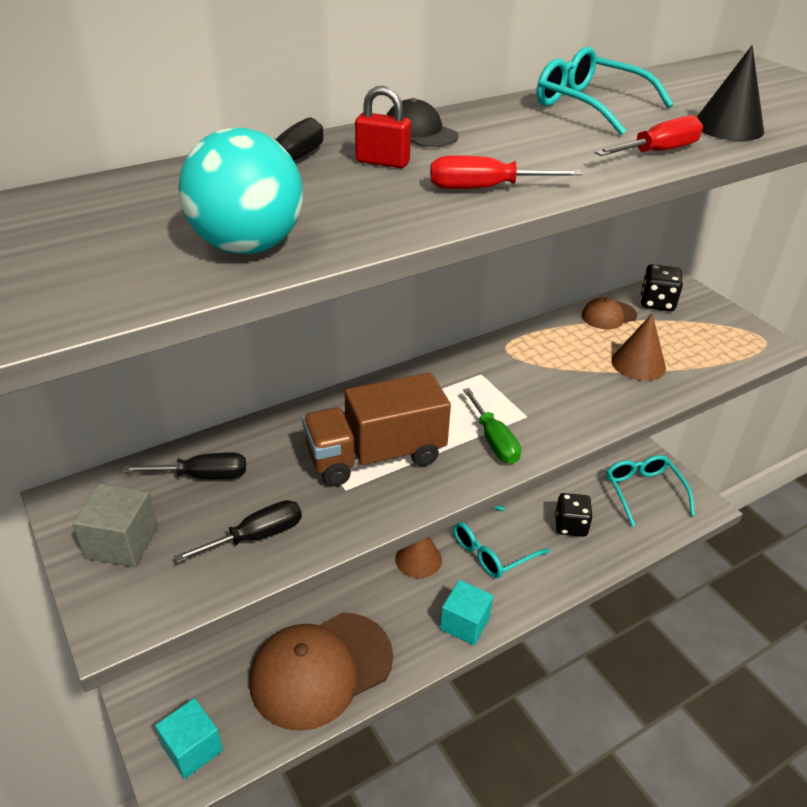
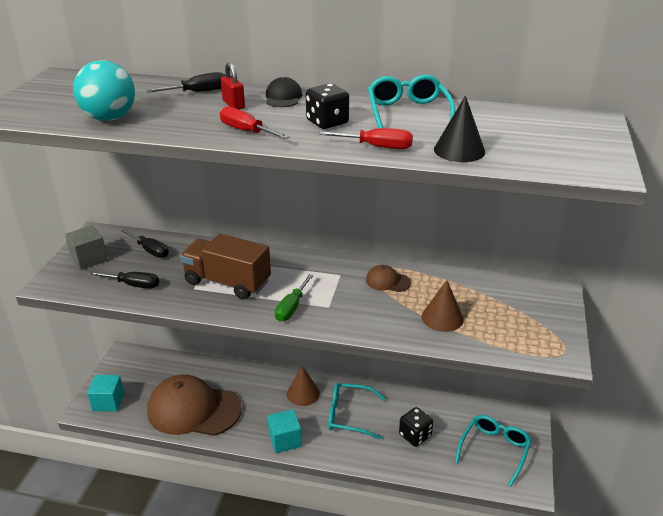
camera: 45 degrees right, 5 degrees down
(608, 315) = (472, 284): brown cap -> brown cap (387, 281)
(657, 303) = (522, 293): black dice -> black dice (327, 122)

